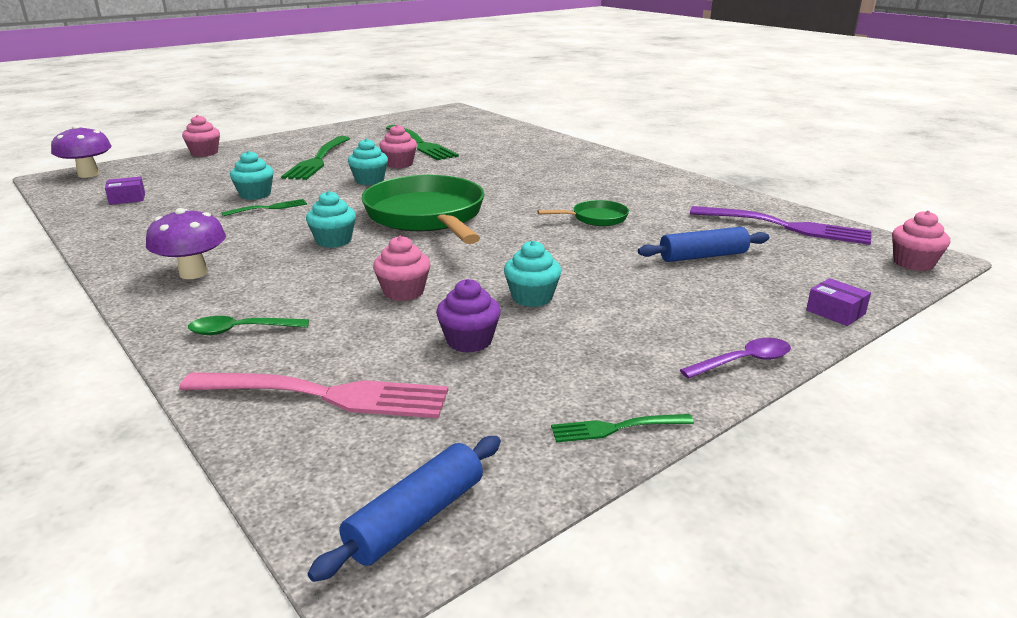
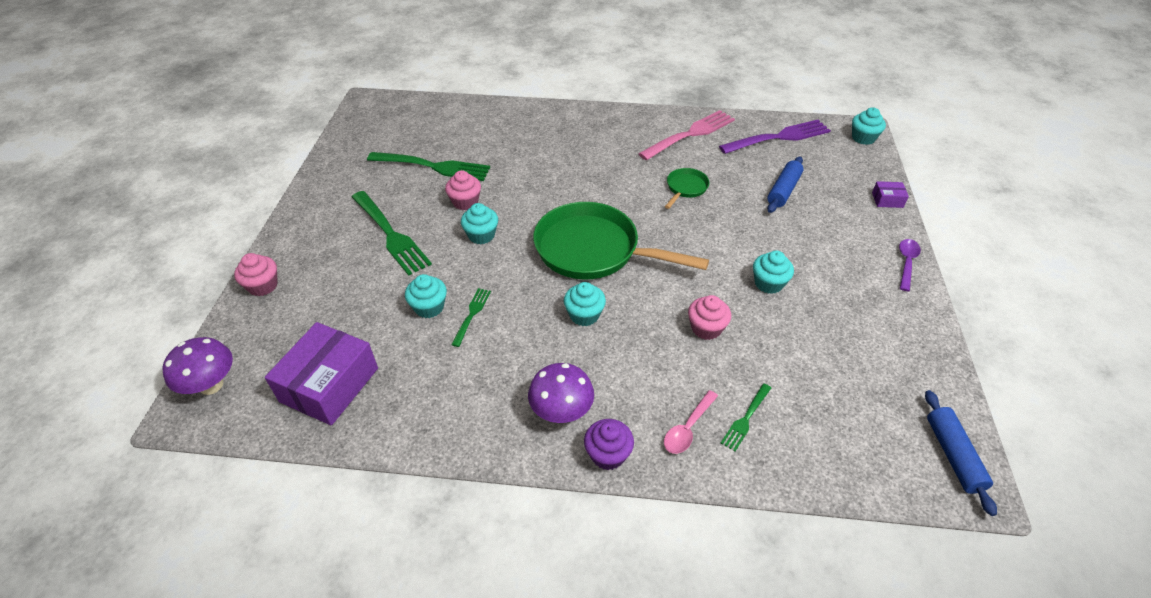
camera: 45 degrees left, 20 degrees up
(127, 198) = (329, 385): purple box -> purple box, size x2.26
(241, 330) = (688, 428): green spoon -> pink spoon
(323, 395) = (809, 431): pink fork -> pink fork (690, 135)
(469, 341) = (798, 339): purple cupcake -> purple cupcake (608, 454)
(617, 428) = (930, 343): green fork -> green fork (746, 418)
(913, 263) = (863, 138): pink cupcake -> turquoise cupcake

